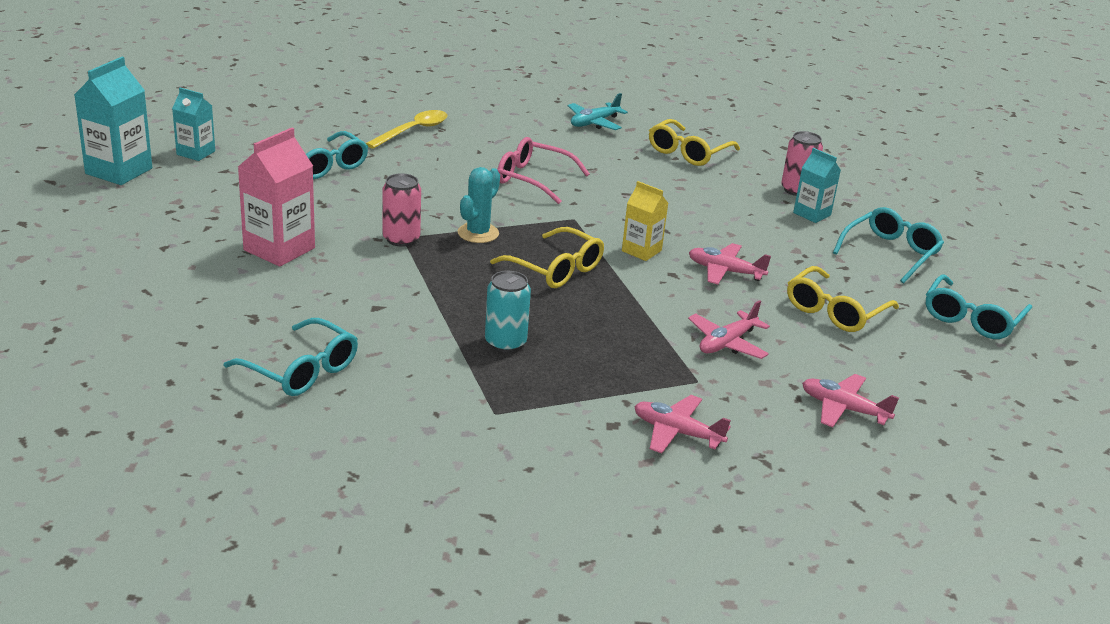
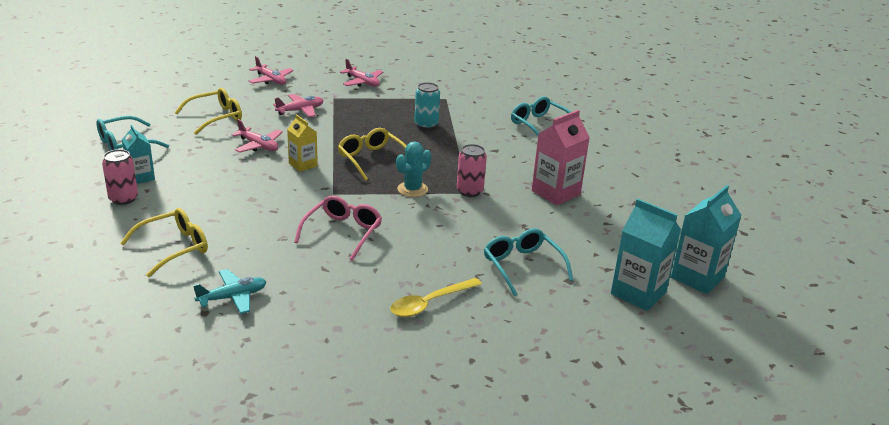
camera: 165 degrees left, 0 degrees up
(196, 153) = (638, 293): turquoise carton -> turquoise carton, size x1.64
(533, 179) = (342, 232): pink glasses -> pink glasses turned 105 degrees counterclockwise
(972, 318) = (137, 105): turquoise glasses -> none

